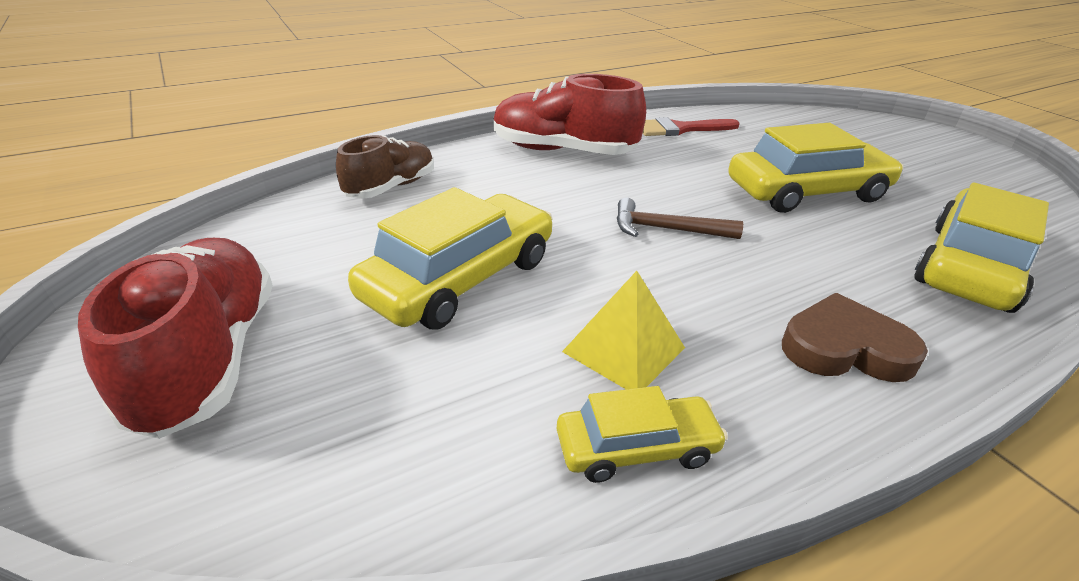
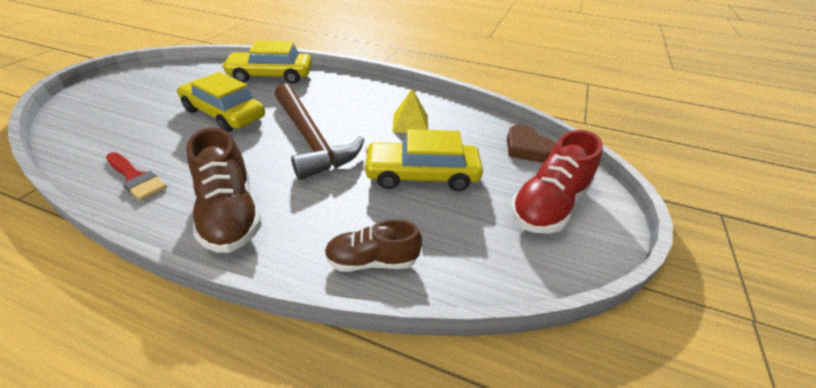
camera: 130 degrees left, 5 degrees up
(562, 151) = (230, 214): red shoe -> brown shoe
(636, 448) = (446, 109): yellow car -> none
(667, 229) = (311, 139): brown hammer -> brown hammer, size x2.18
(845, 348) = (357, 90): brown heart -> brown heart (527, 148)

